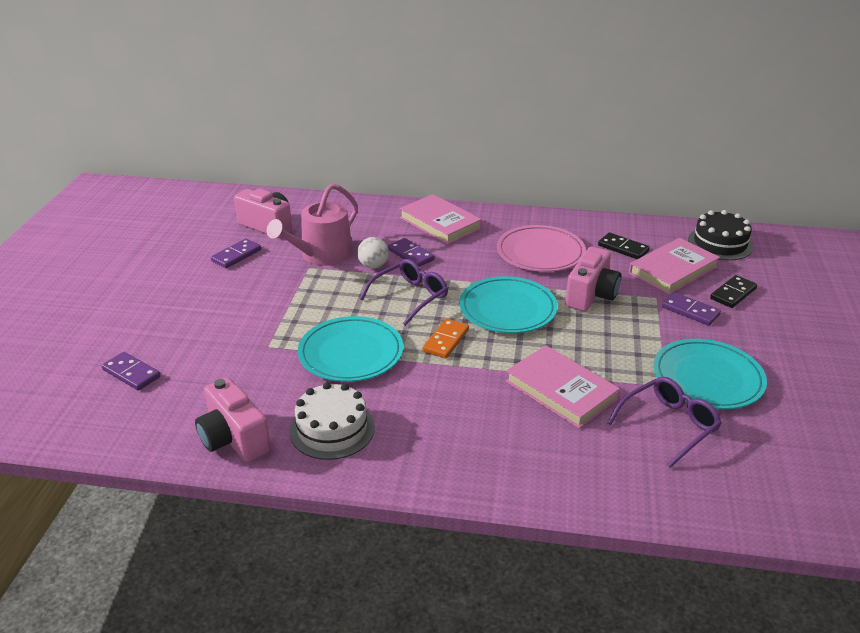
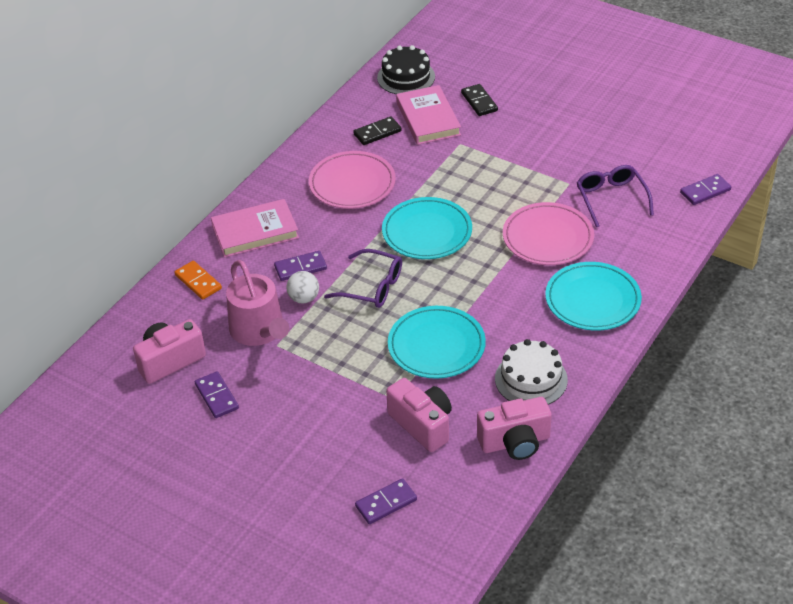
camera: 65 degrees left, 10 degrees up
(410, 297) = (372, 287): purple glasses -> purple glasses turned 135 degrees clockwise
(445, 340) = (450, 282): orange domino -> orange domino (198, 282)
(561, 390) = (548, 238): pink book -> pink plate
(591, 295) = (436, 177): pink camera -> pink camera (422, 424)
(690, 311) = (488, 133): purple domino -> purple domino (705, 191)
(707, 378) = (571, 159): turquoise plate -> turquoise plate (592, 300)

